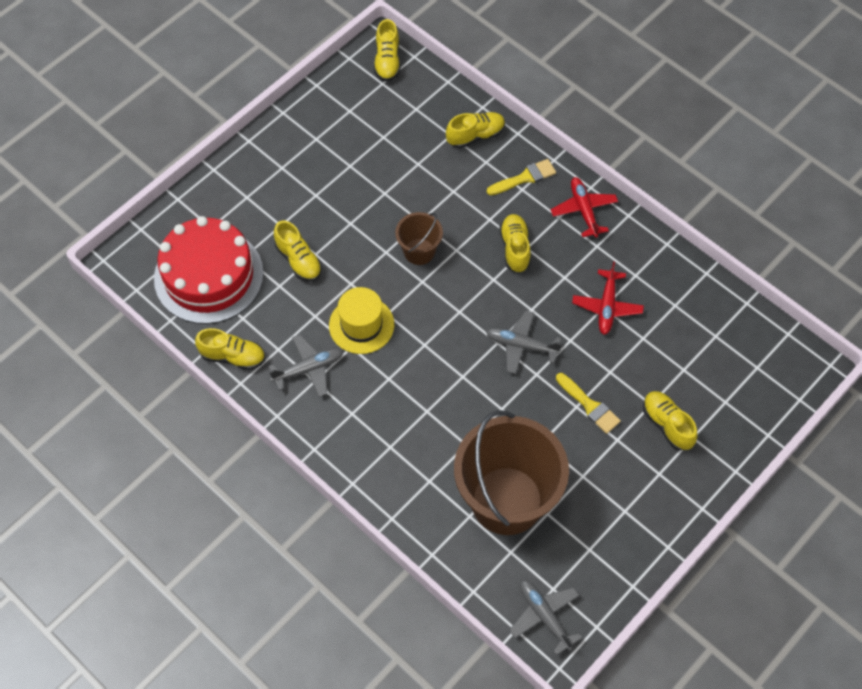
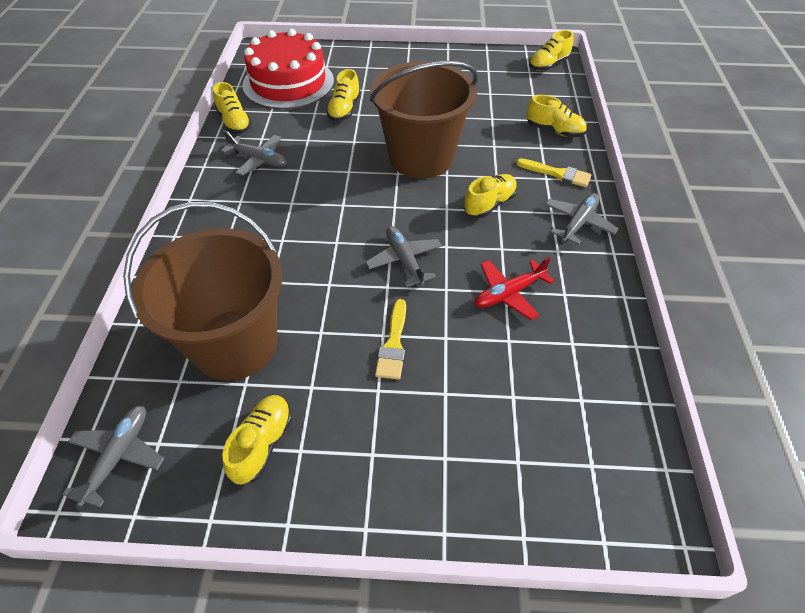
camera: 50 degrees right, 10 degrees down
(361, 325) = (324, 164): yellow hat -> none
(419, 251) = (421, 157): brown bucket -> brown bucket, size x2.13
(583, 210) = (578, 222): red plane -> grey plane
(667, 425) = (436, 423): yellow shoe -> yellow shoe (262, 444)

